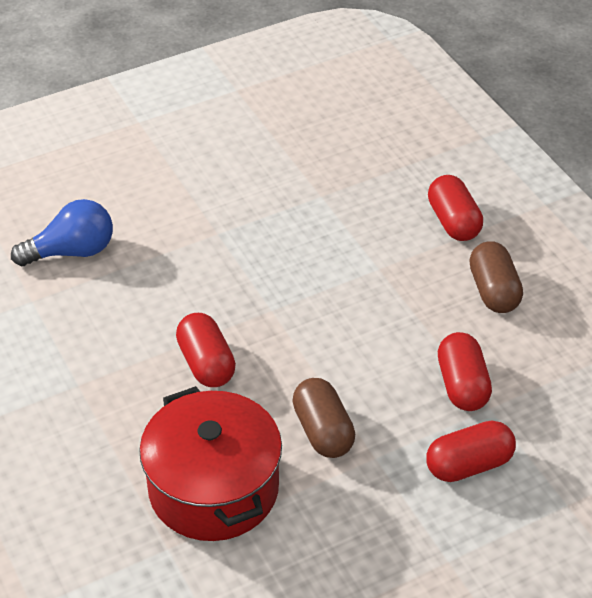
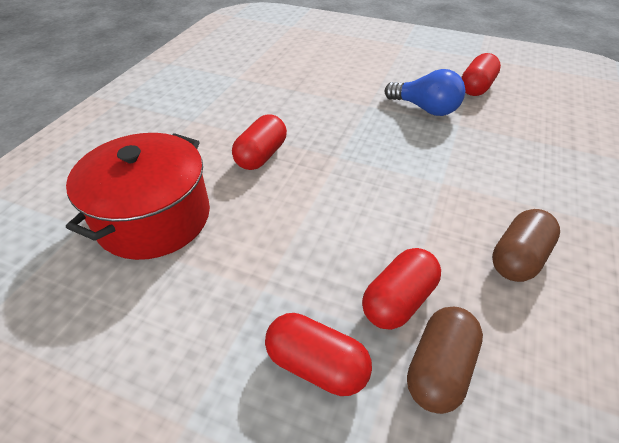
camera: 50 degrees right, 0 degrees up
(72, 252) = (286, 71): blue light bulb -> blue light bulb (425, 109)
(323, 431) = (259, 243): brown capsule -> brown capsule (439, 368)
(453, 222) = (541, 193): red capsule -> red capsule (476, 87)

